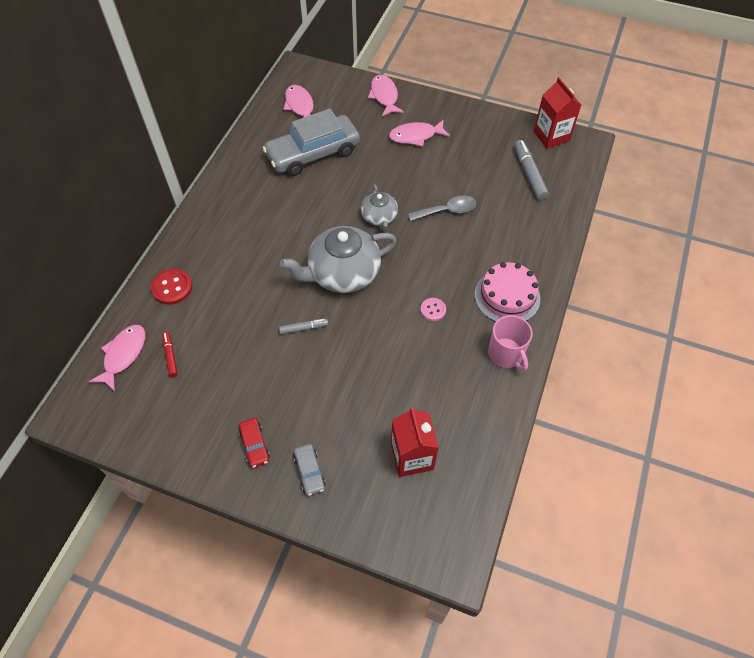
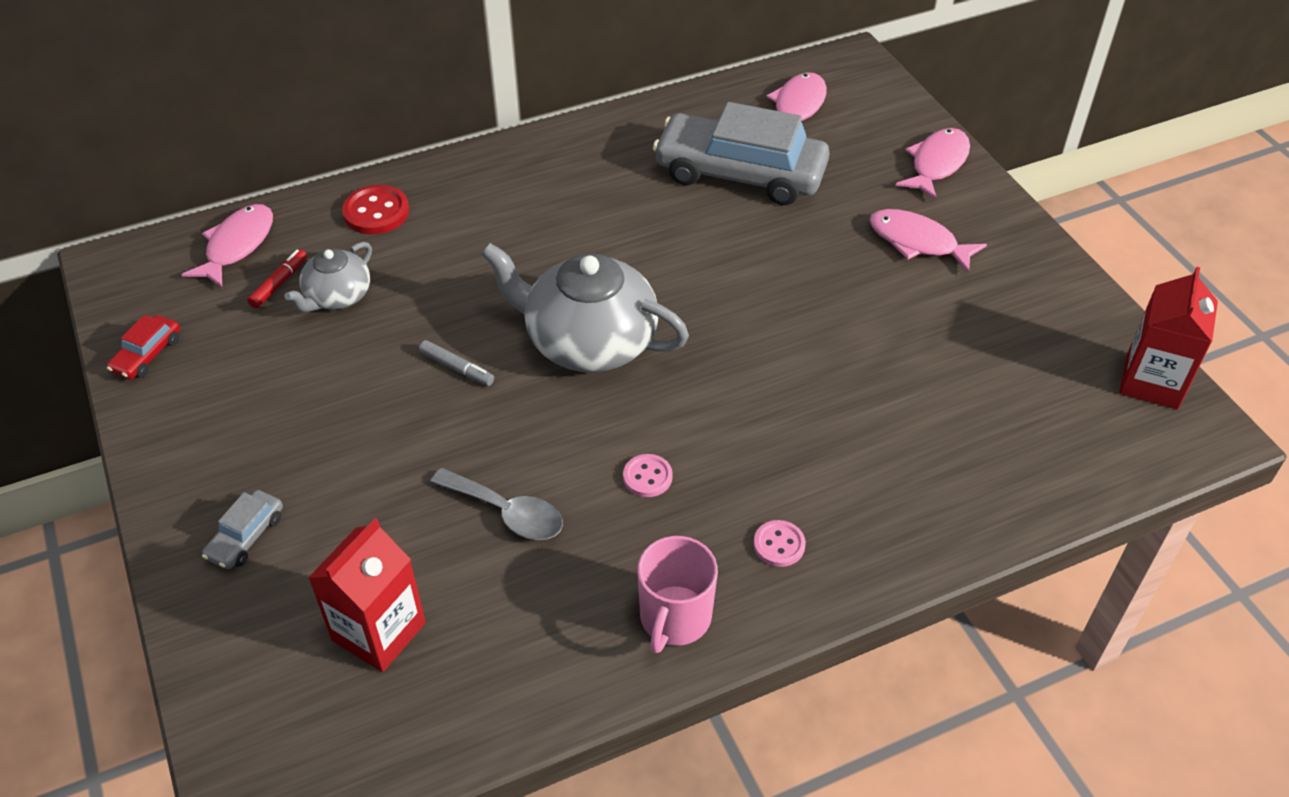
camera: 45 degrees right, 10 degrees down
(123, 355) = (237, 246): pink fish -> pink fish turned 45 degrees counterclockwise
(254, 445) = (232, 453): red car -> red car (147, 355)
(379, 217) = (727, 309): grey teapot -> grey teapot (337, 296)
(447, 211) = (837, 368): grey spoon -> grey spoon (507, 513)
(507, 296) = (779, 545): pink cake -> pink button
(529, 174) = (1040, 408): grey marker -> none

